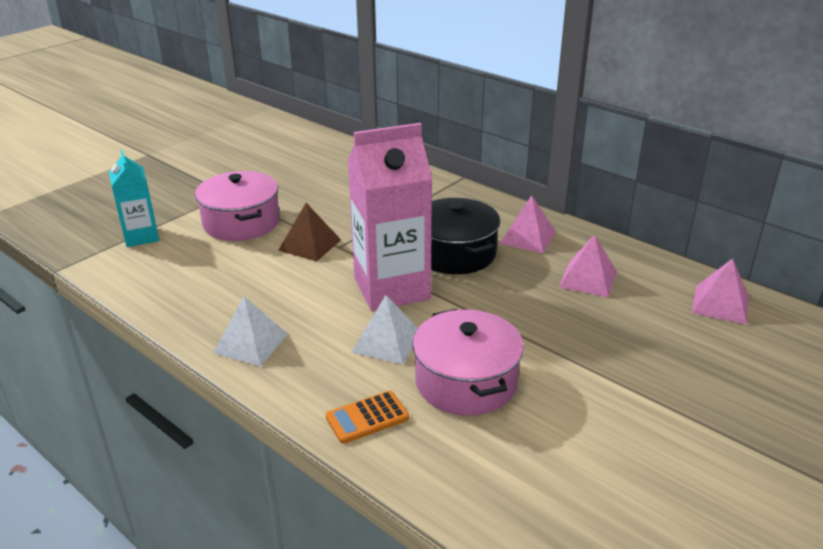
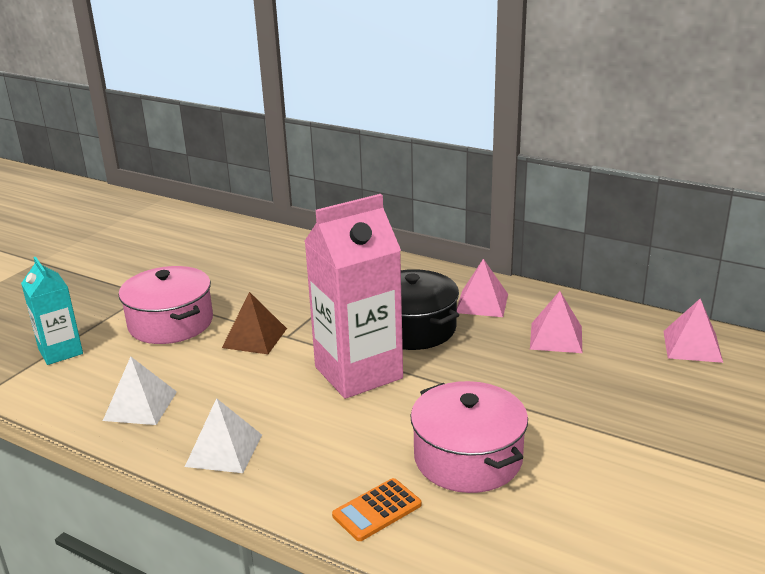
camera: 10 degrees left, 5 degrees down
(386, 342) = (371, 428): white pyramid -> white pyramid (140, 406)

